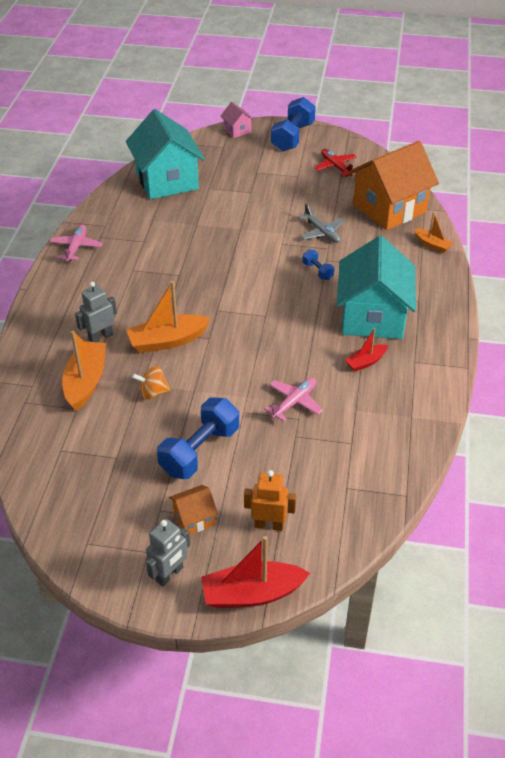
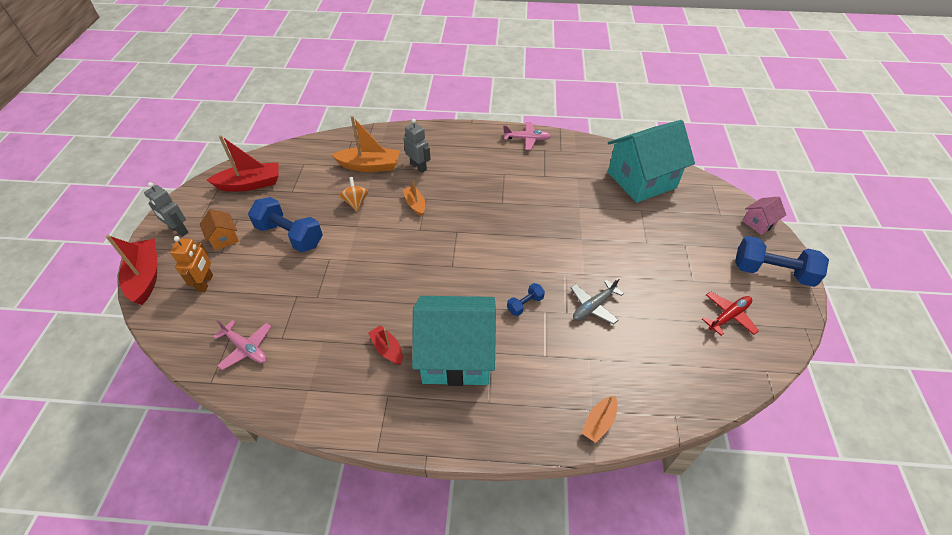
camera: 85 degrees right, 5 degrees up
(89, 505) = (250, 184): none -> red boat
(167, 341) = (415, 204): orange boat -> orange boat, size x0.57
(294, 402) = (337, 293): pink plane -> pink plane (246, 348)
(389, 208) = (661, 374): orange house -> none

